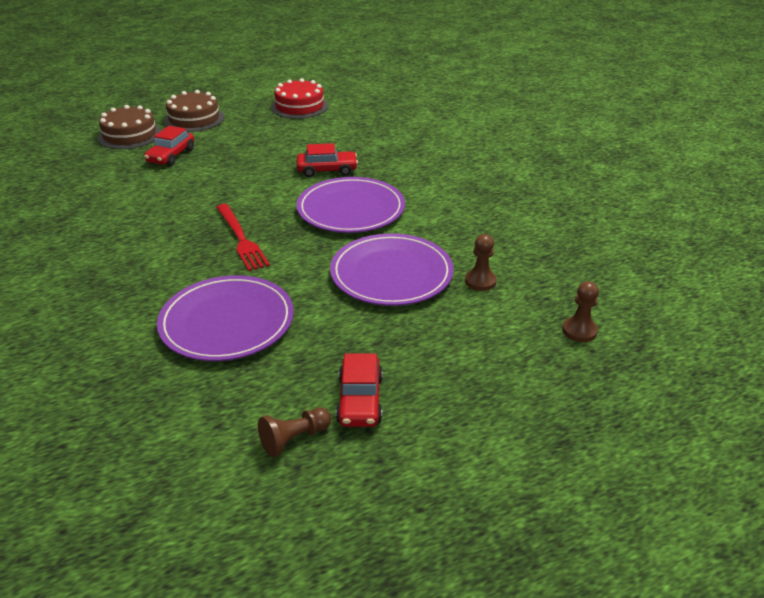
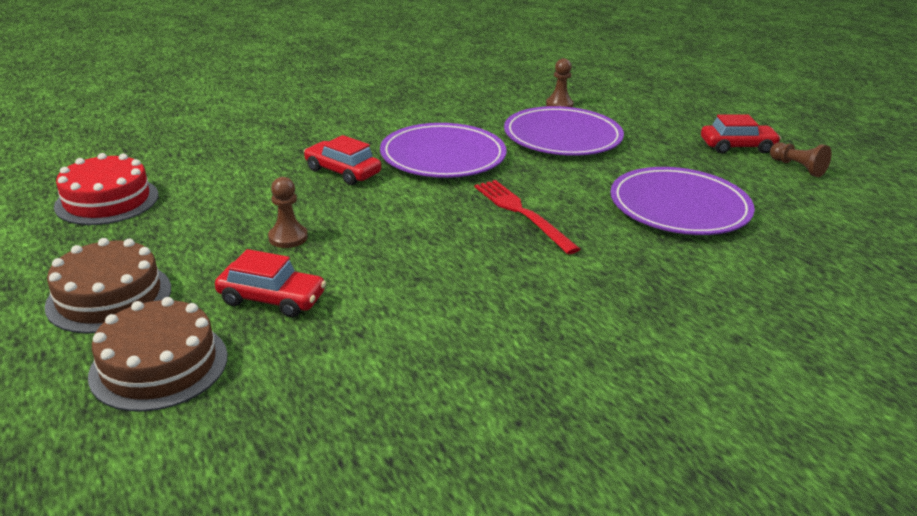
camera: 95 degrees left, 5 degrees down
(241, 239) = (522, 213): red fork -> red fork turned 90 degrees counterclockwise
(327, 170) = (342, 172): red car -> red car turned 45 degrees counterclockwise
(579, 331) = (609, 80): brown pawn -> brown pawn (288, 238)

